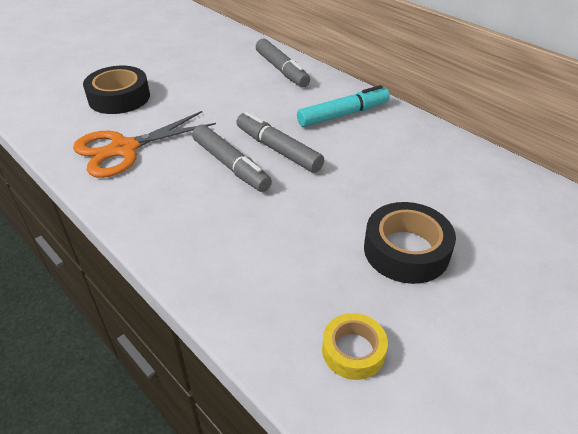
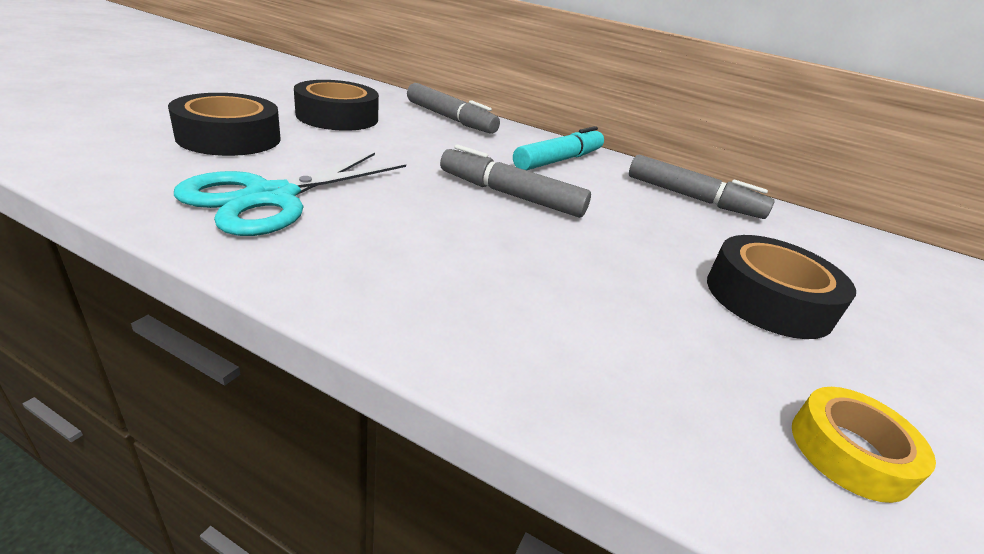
camera: 25 degrees left, 10 degrees down
(124, 149) = (271, 197): orange scissors -> turquoise scissors
(196, 73) = (337, 117): none -> black tape
(231, 165) = (459, 213): grey marker -> grey marker (692, 198)

